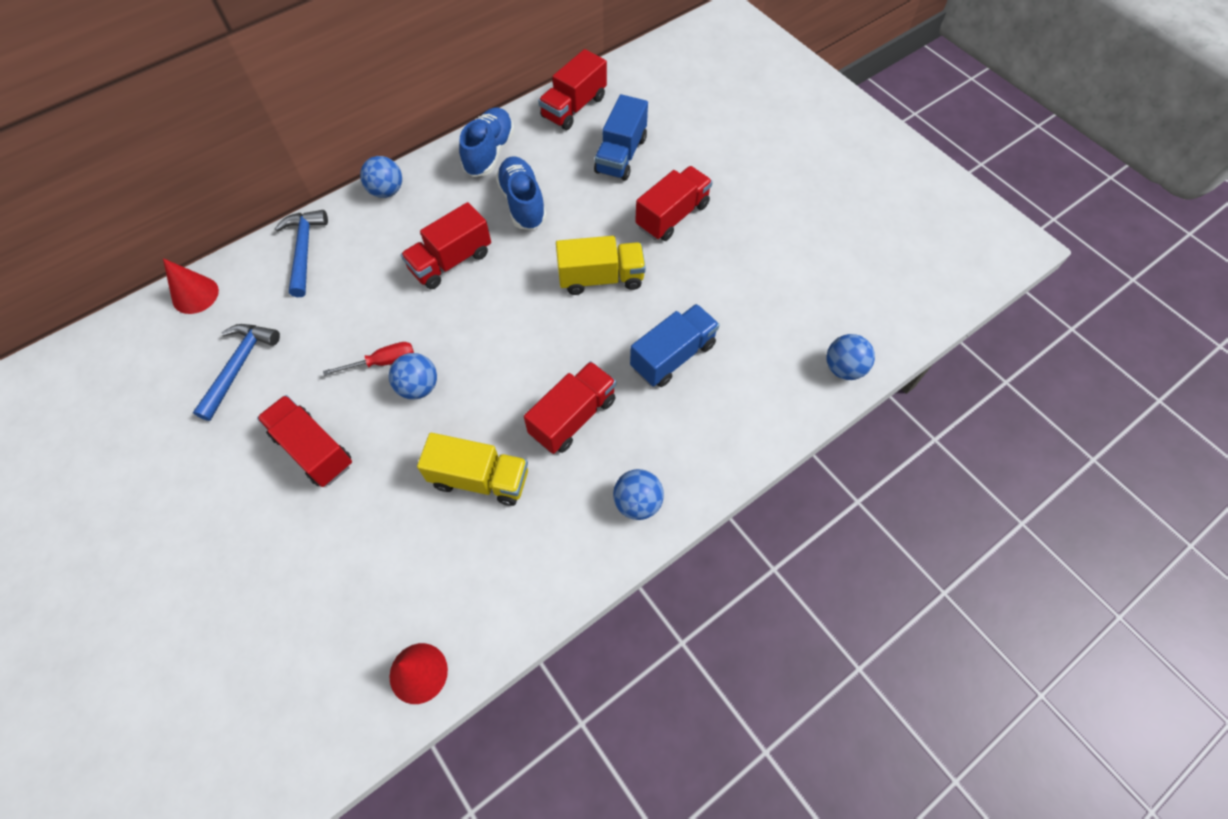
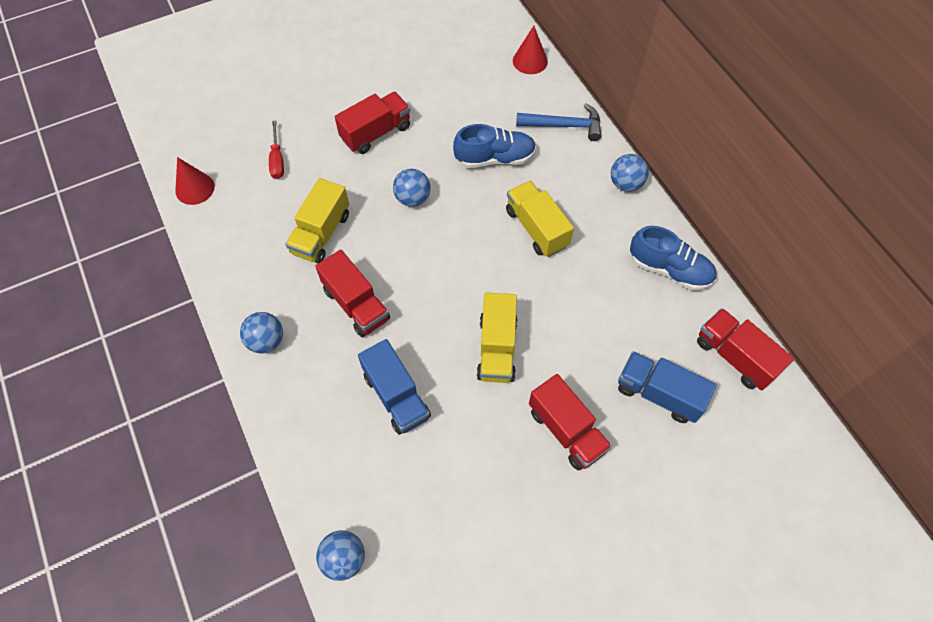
camera: 100 degrees right, 0 degrees up
(239, 366) = (458, 89): blue hammer -> none
(382, 362) = (441, 176): red screwdriver -> red screwdriver (277, 160)
(451, 261) = (536, 228): red truck -> yellow truck
(523, 203) = (599, 292): blue shoe -> blue shoe (495, 158)

